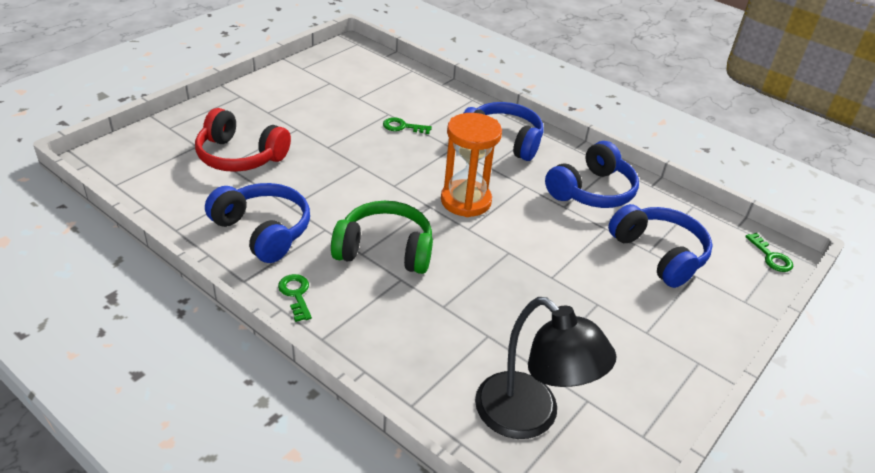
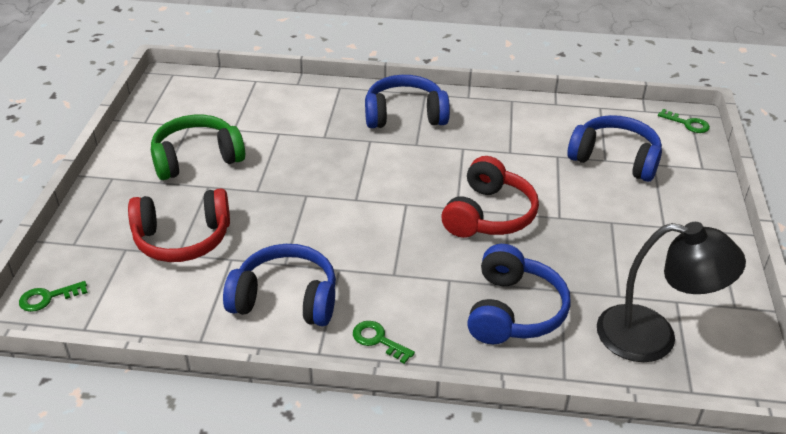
camera: 30 degrees left, 0 degrees up
(385, 250) = (410, 261): green headphones -> green headphones (196, 158)
(402, 127) = (305, 140): green key -> green key (47, 298)
(466, 201) = (430, 184): orange hourglass -> none
(490, 246) = (489, 215): none -> red headphones
(592, 191) = (518, 129): blue headphones -> blue headphones (513, 311)

